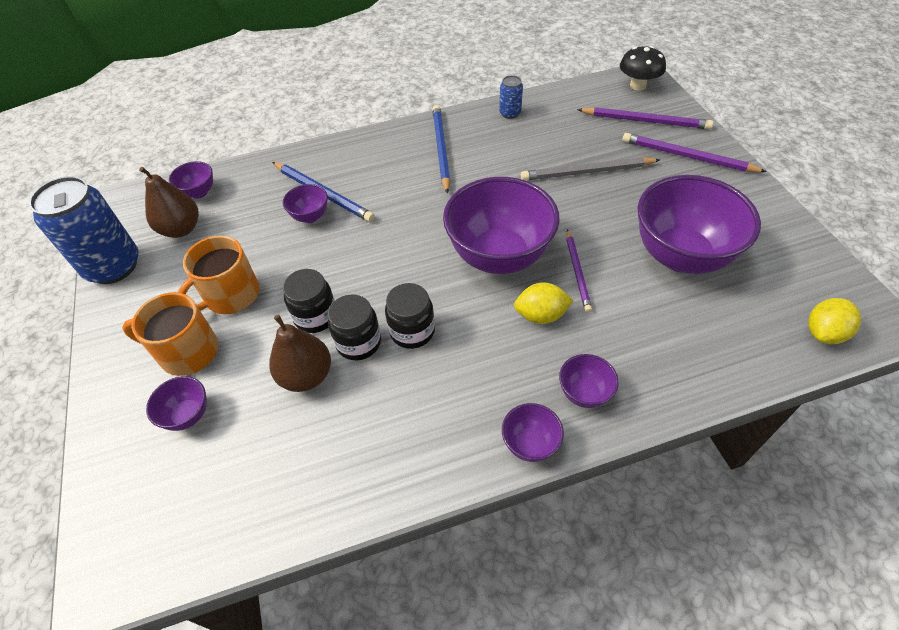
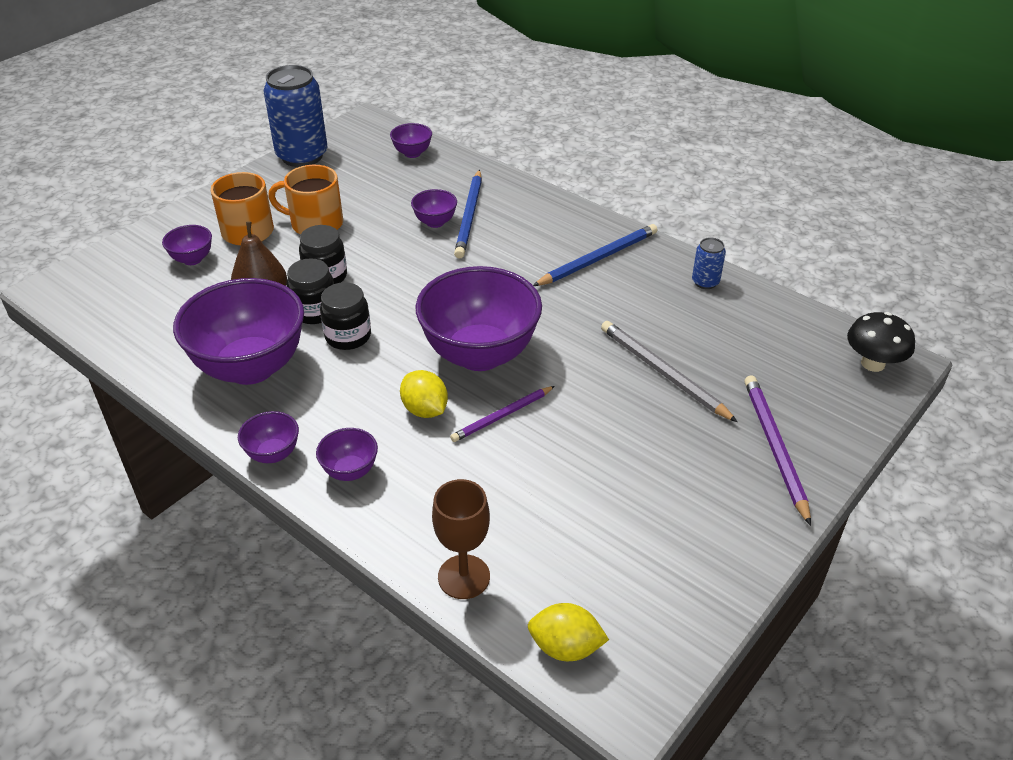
camera: 55 degrees right, 10 degrees down
(181, 229) = (365, 166): brown pear -> none
(645, 121) = (807, 391): purple pencil -> none
(680, 256) = (591, 489): purple bowl -> purple bowl (251, 367)
(736, 363) = (464, 577): none -> brown goblet

